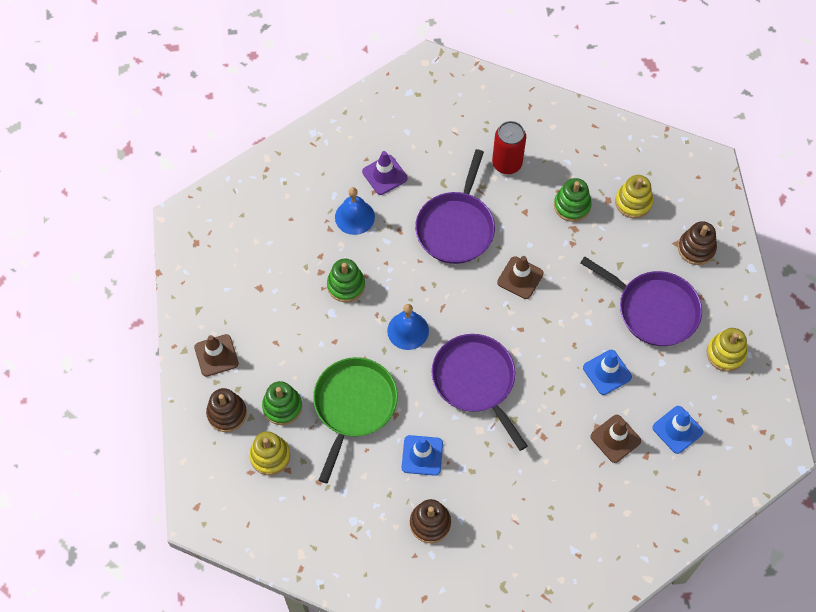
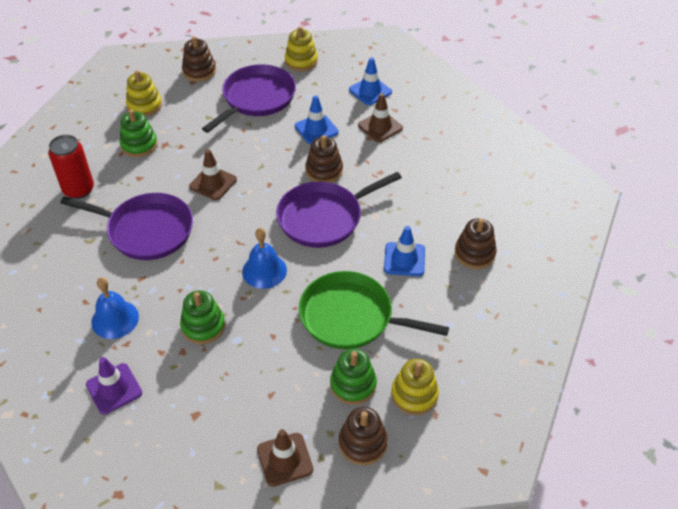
camera: 90 degrees left, 15 degrees down
(384, 175) = (65, 291): purple traffic cone -> purple traffic cone (114, 389)
(542, 381) = (324, 171): none -> brown stacking toy

